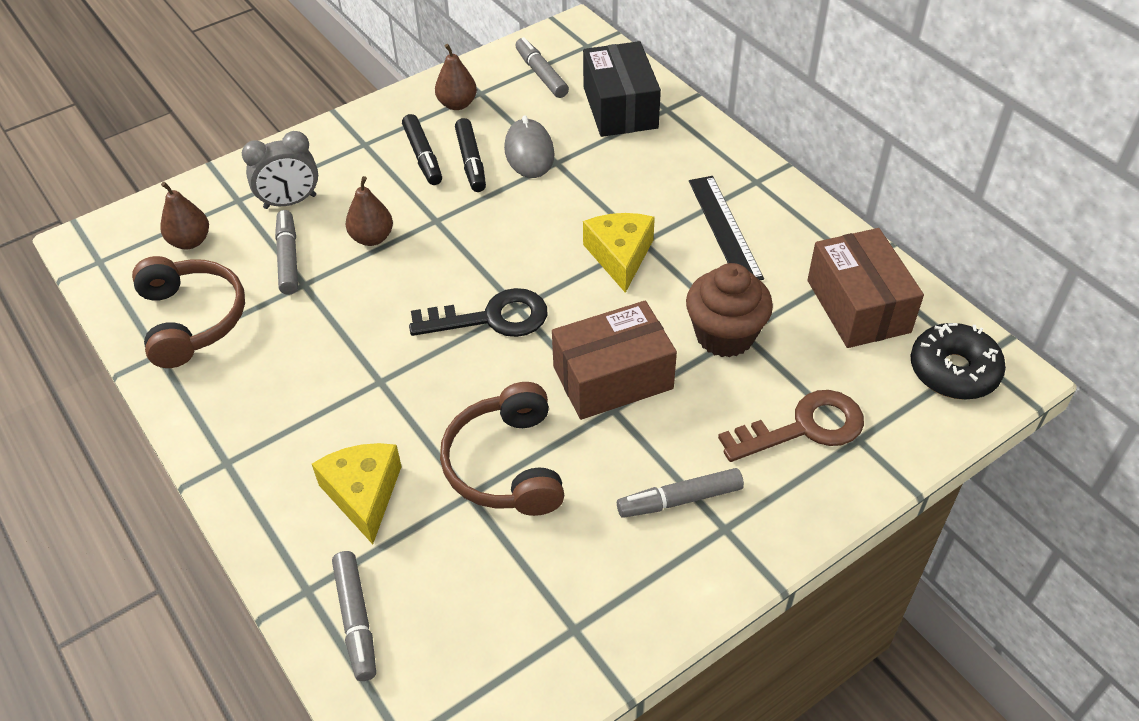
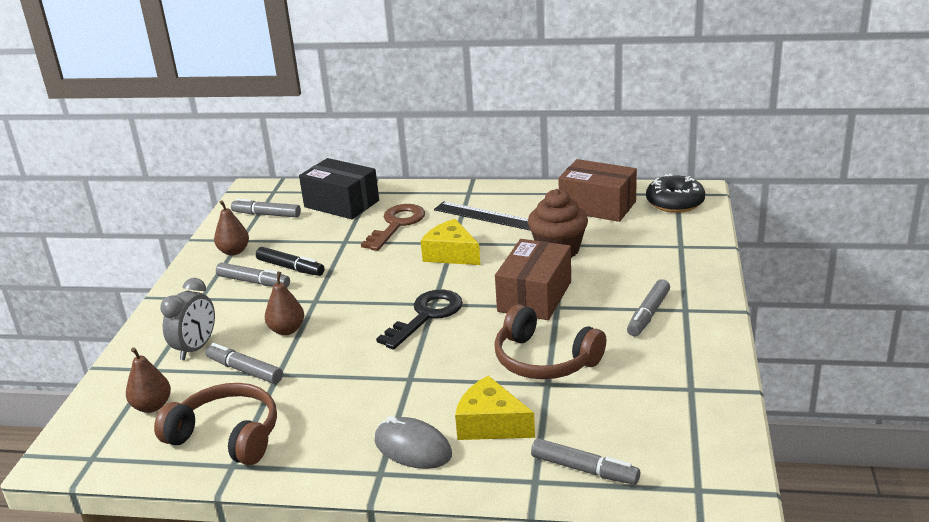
camera: 45 degrees left, 20 degrees down
(423, 156) = (253, 282): black marker -> grey marker
(529, 152) = (320, 246): grey mouse -> grey mouse (412, 448)
(804, 428) = (652, 257): brown key -> brown key (397, 225)

